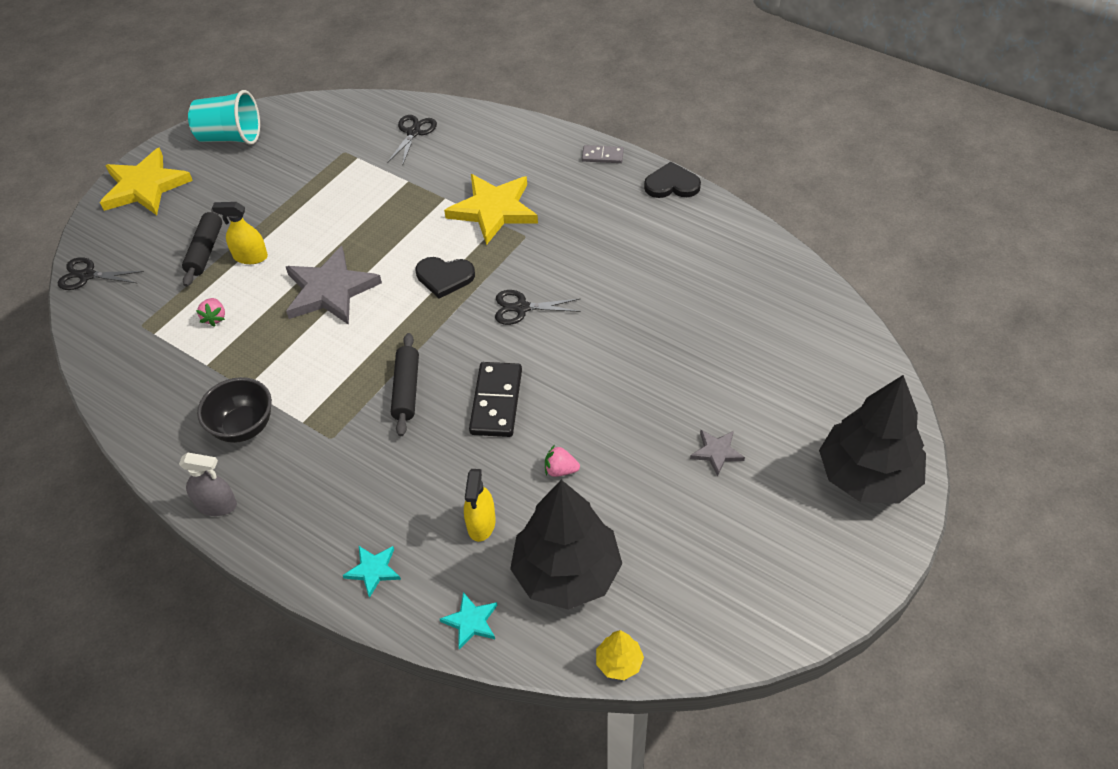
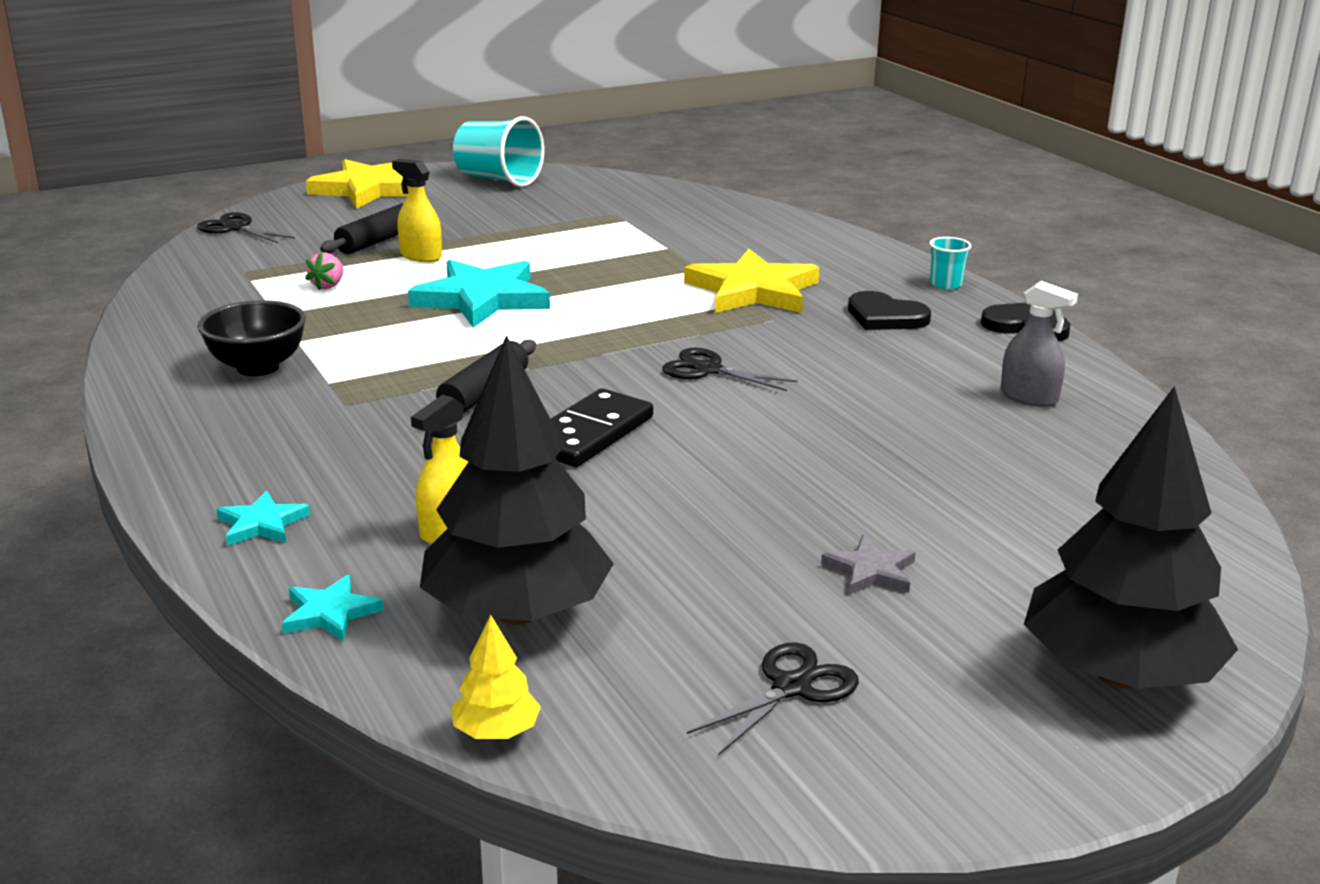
camera: 25 degrees right, 25 degrees down
(216, 505) = (151, 414): grey spray bottle -> grey spray bottle (1029, 397)
(330, 290) = (482, 299): grey star -> turquoise star
(413, 132) = (713, 218): black scissors -> black scissors (791, 687)
(444, 277) = (633, 323): black heart -> black heart (885, 317)
(560, 470) = (613, 516): pink strawberry -> none
(602, 156) = (945, 284): grey domino -> turquoise cup

